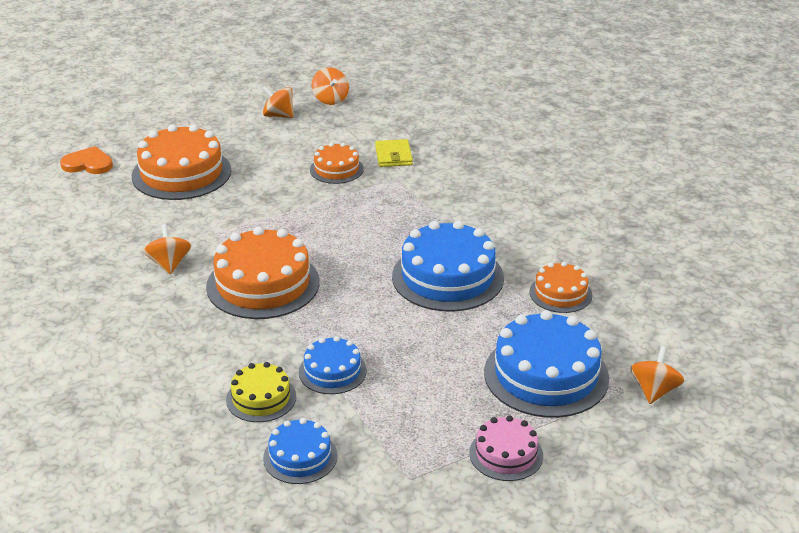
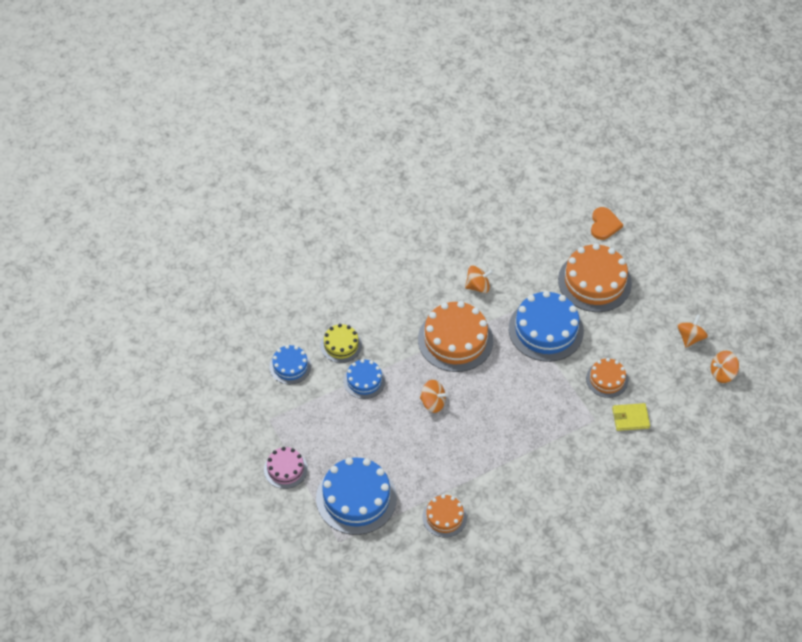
camera: 90 degrees right, 20 degrees up
(447, 277) = (464, 448): blue cake -> blue cake (546, 330)
(654, 391) = (338, 559): orange spinning top -> orange spinning top (433, 403)

